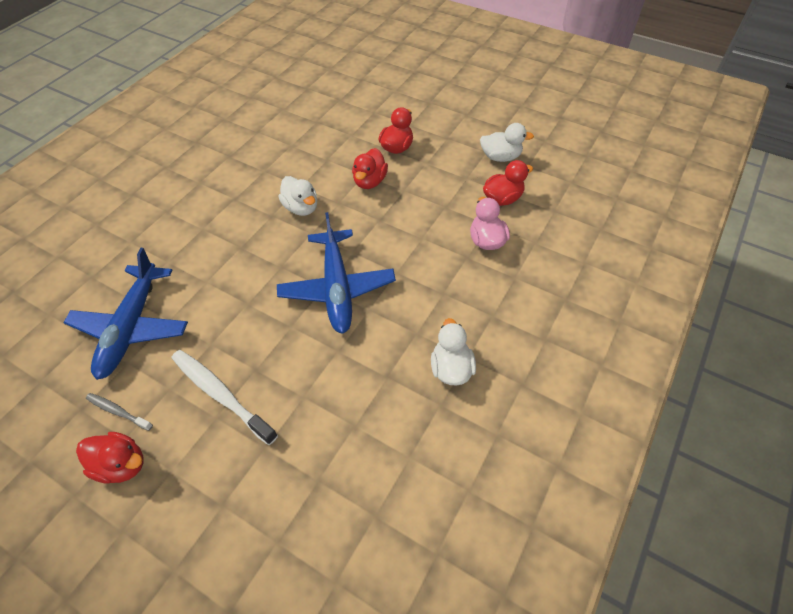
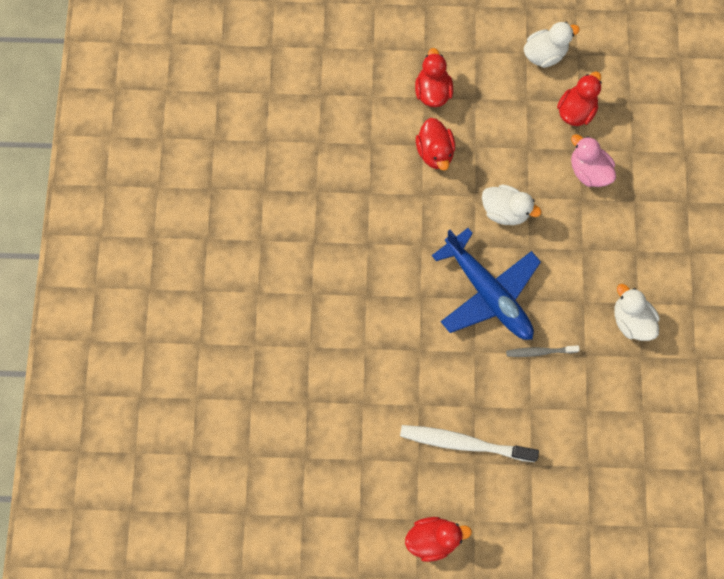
camera: 30 degrees left, 20 degrees up
(118, 411) = (392, 502): grey toothbrush -> grey toothbrush (539, 352)
(132, 327) = (337, 427): blue plane -> none
(301, 208) = (390, 220): white duck -> white duck (505, 211)

